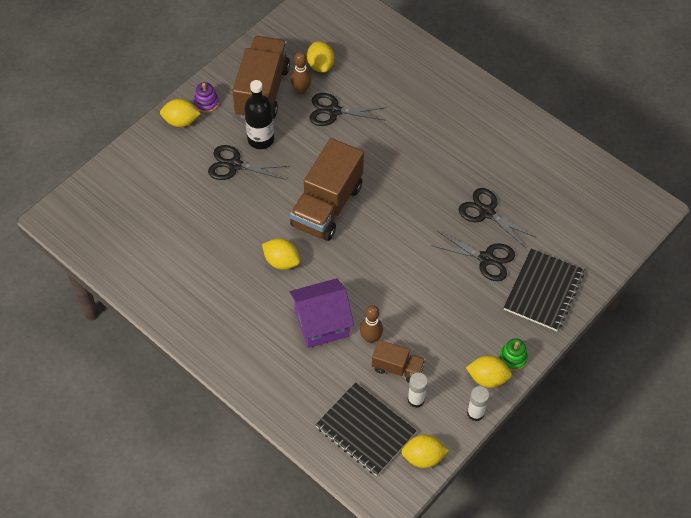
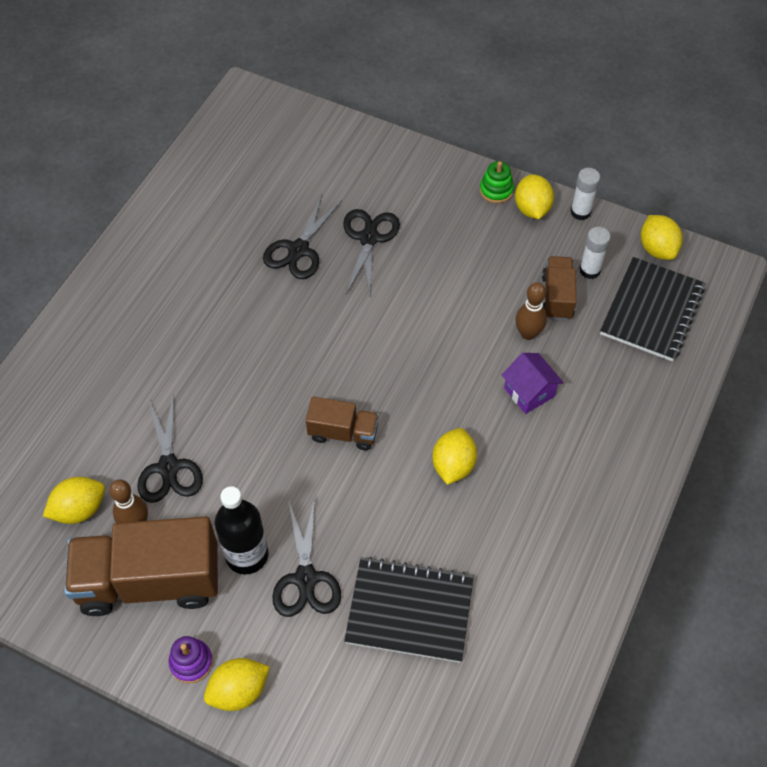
camera: 105 degrees left, 0 degrees up
(181, 121) = (239, 691): yellow lemon -> yellow lemon turned 75 degrees clockwise
(321, 323) = (529, 392): purple house -> purple house, size x0.61
(327, 206) = (343, 432): brown truck -> brown truck, size x0.52
(543, 291) = (395, 176): black notebook -> black notebook (409, 610)

